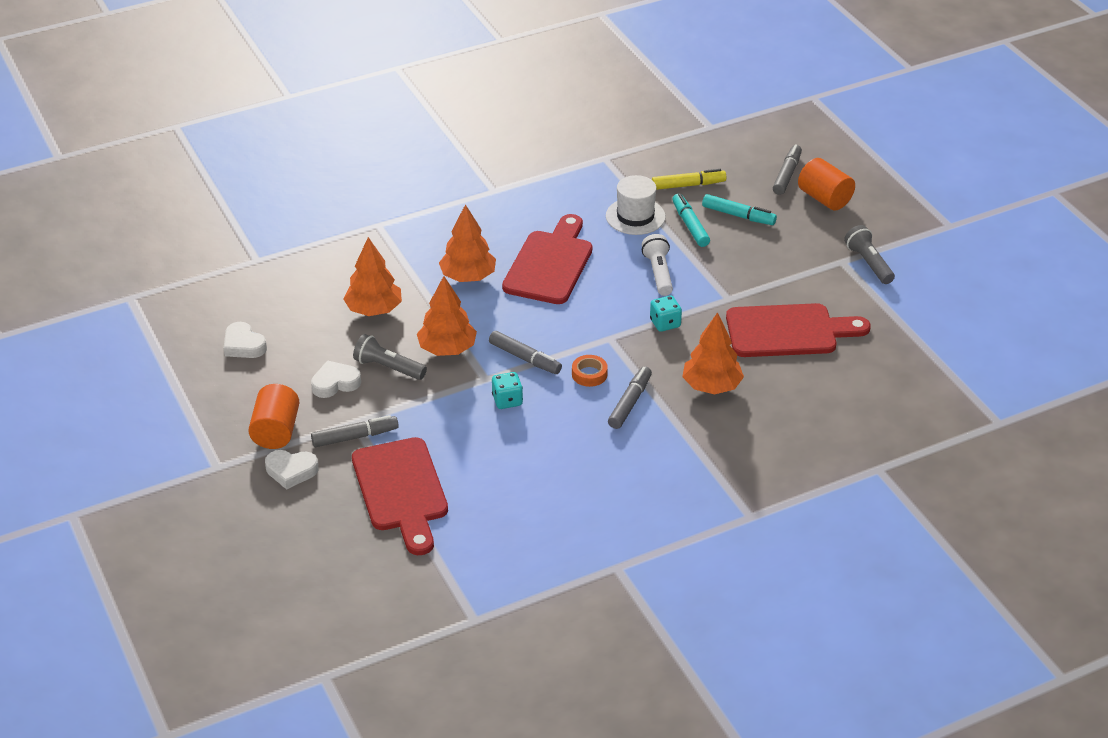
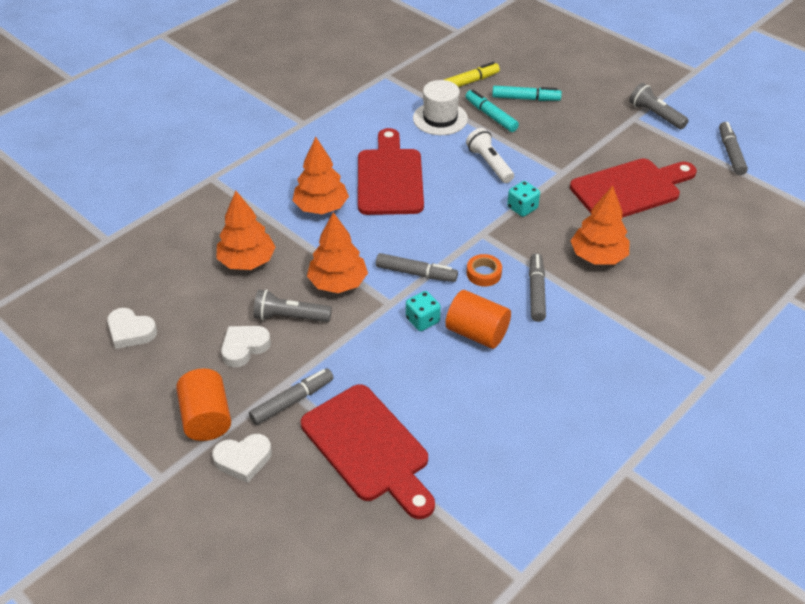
camera: 20 degrees left, 5 degrees up
(786, 175) = (543, 57): grey marker -> grey marker (730, 153)
(824, 198) = (585, 69): orange cylinder -> orange cylinder (477, 333)

